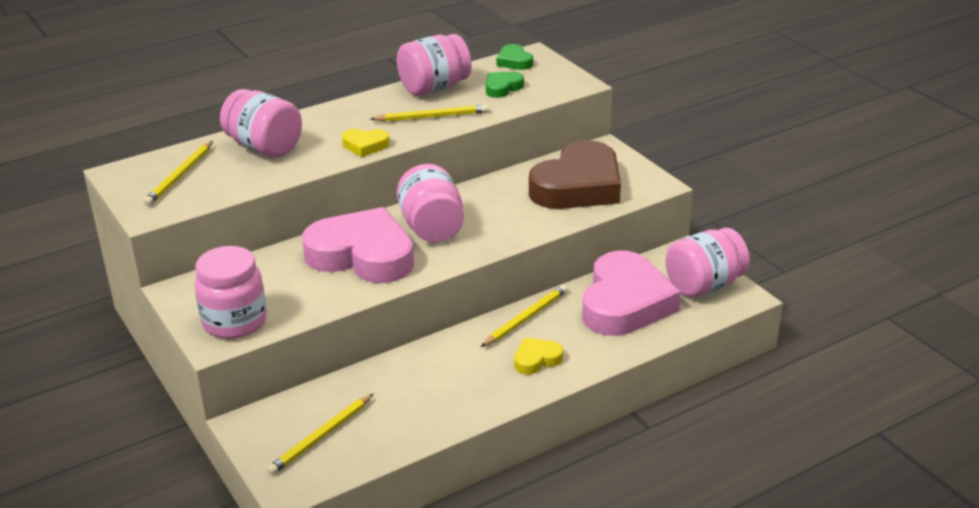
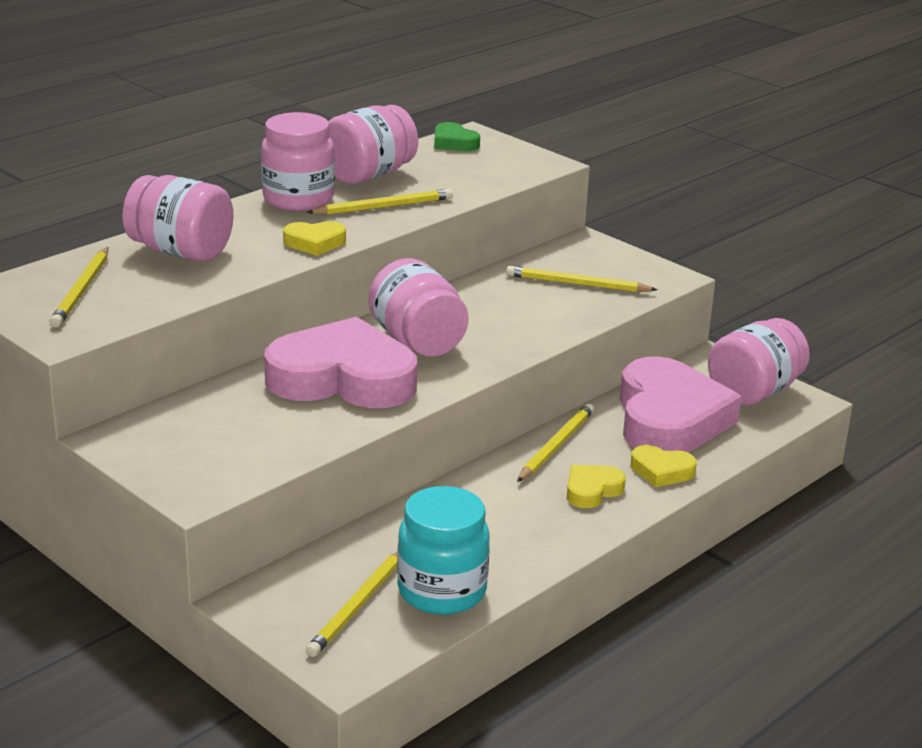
camera: 15 degrees left, 5 degrees down
(234, 322) = (210, 468): pink jar -> pink jar (298, 199)
(387, 432) = (442, 591): none -> turquoise jar
(502, 88) = (455, 171): green heart -> none
(578, 186) = (577, 284): brown heart -> yellow pencil
(598, 348) = (661, 471): none -> yellow heart

